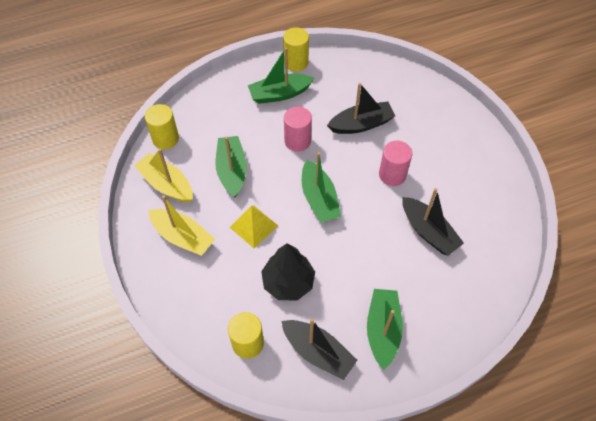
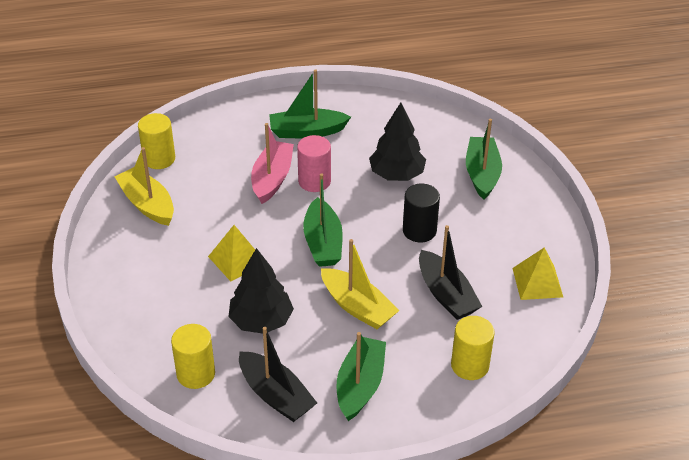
camera: 10 degrees right, 15 degrees down
(183, 237) = (151, 258): yellow boat -> yellow boat (357, 307)
(232, 171) = (227, 201): green boat -> green boat (482, 174)
(263, 143) = (272, 179): none -> pink boat
(296, 62) = (336, 102): yellow cylinder -> yellow cylinder (470, 365)
(361, 124) = (397, 174): black boat -> black tree
(392, 175) = (419, 230): pink cylinder -> black cylinder
(495, 208) = (537, 282): none -> yellow pyramid

